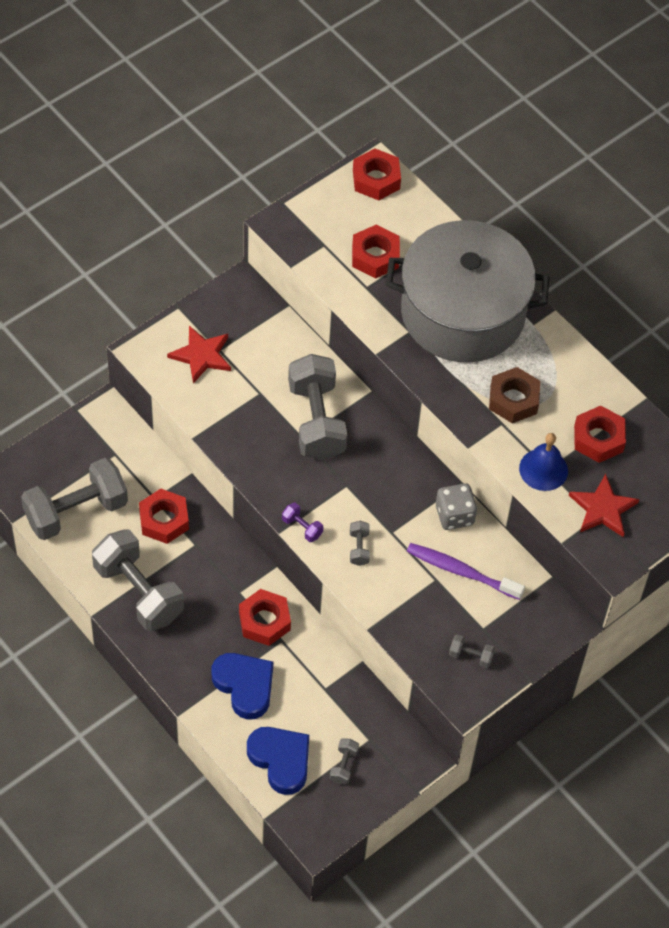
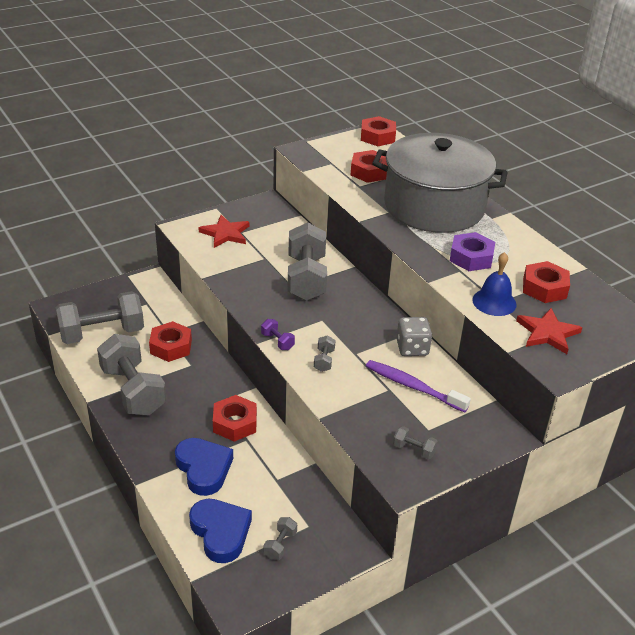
camera: 10 degrees right, 20 degrees down
(513, 400) = (471, 257): brown nut -> purple nut

